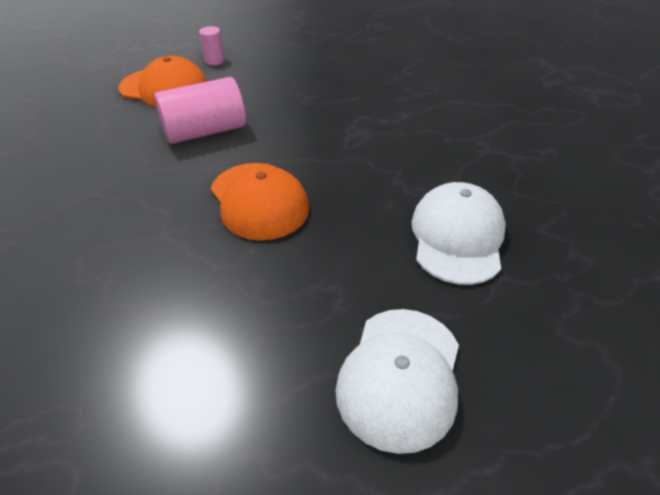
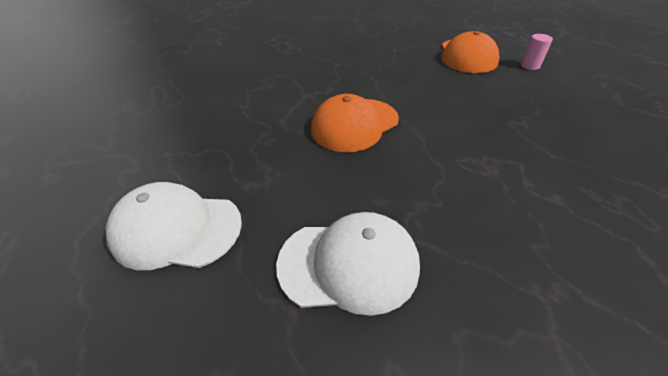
camera: 80 degrees right, 0 degrees up
(205, 131) = (425, 84): pink cylinder -> none

